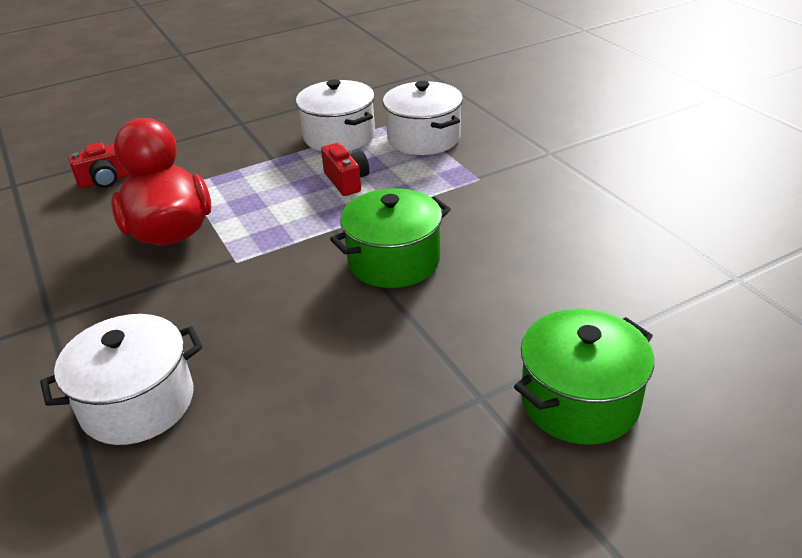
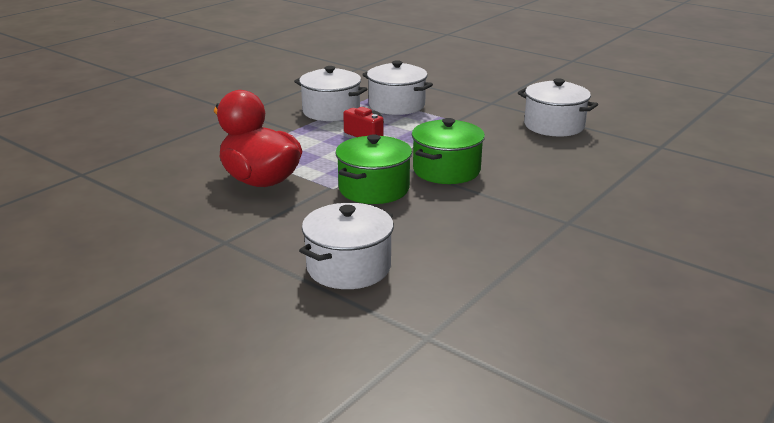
camera: 25 degrees left, 10 degrees down
(105, 180) = (165, 160): red camera -> none
(579, 401) = (625, 212): green pot -> green pot (374, 189)
(603, 208) = (554, 126): none -> white pot

